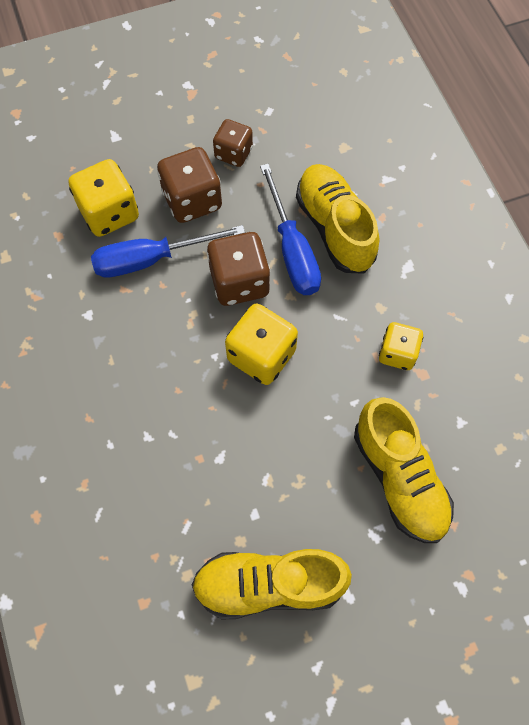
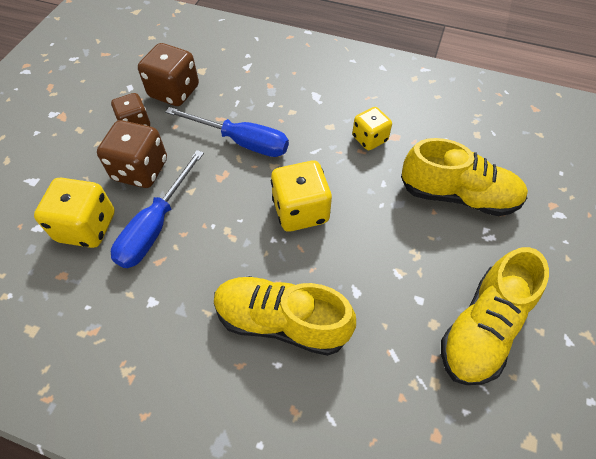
camera: 50 degrees left, 10 degrees down
(239, 282) = (233, 186): brown dice -> brown dice (174, 92)
(335, 228) = (251, 111): yellow shoe -> yellow shoe (281, 321)

